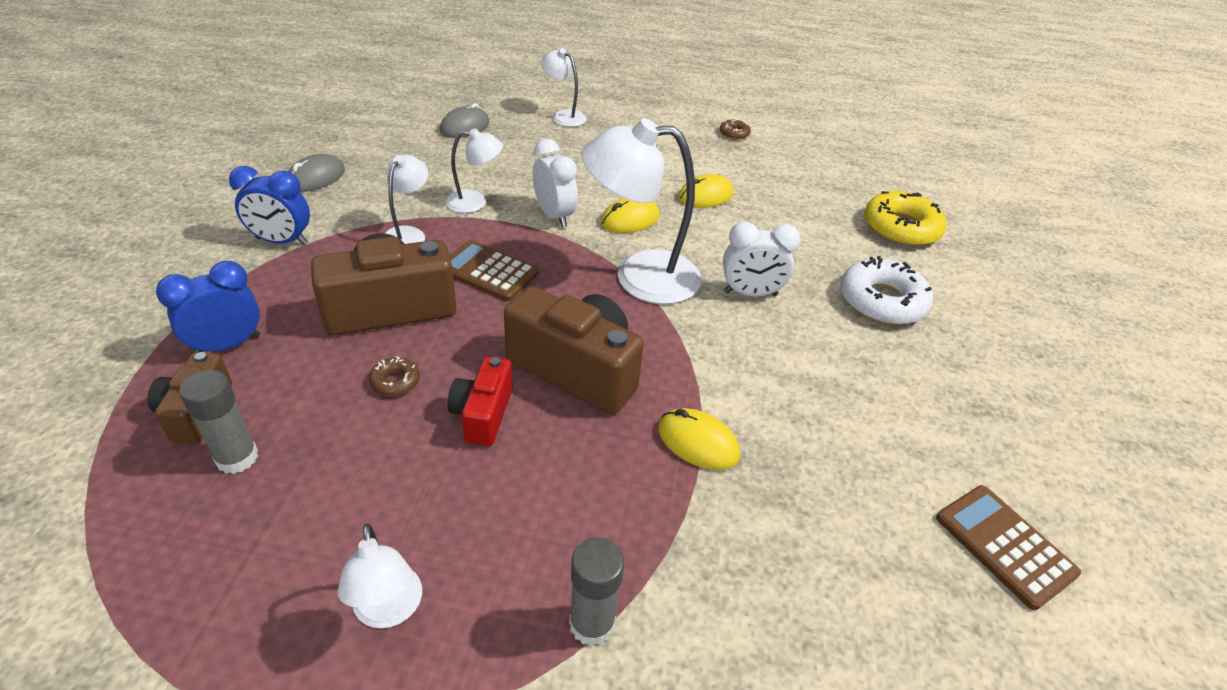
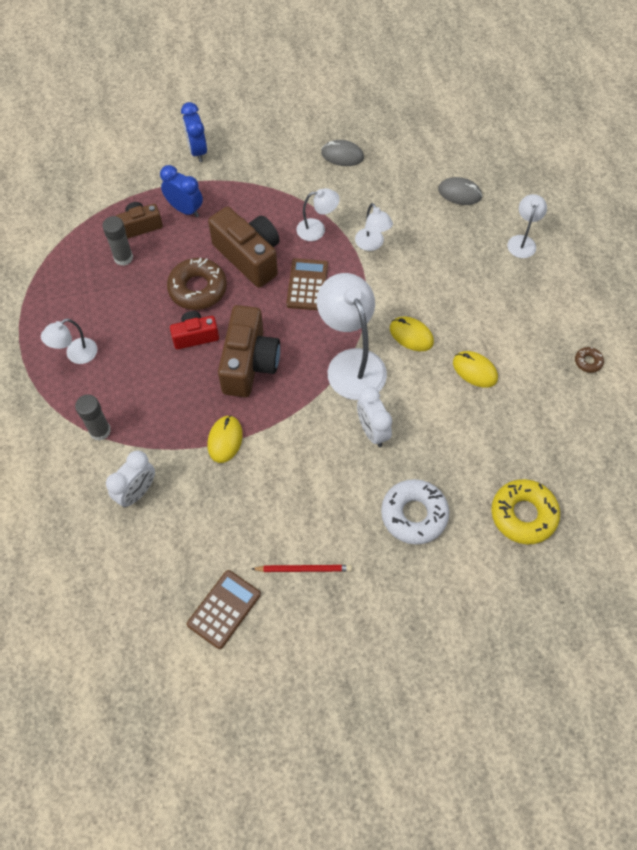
camera: 70 degrees right, 20 degrees up
(282, 241) = (273, 179): blue clock -> blue clock (197, 151)
(395, 381) = (198, 289): brown donut -> brown donut, size x2.17
(554, 216) = (386, 292): white clock -> white clock (137, 492)
(944, 427) = (303, 569): none -> red pencil

